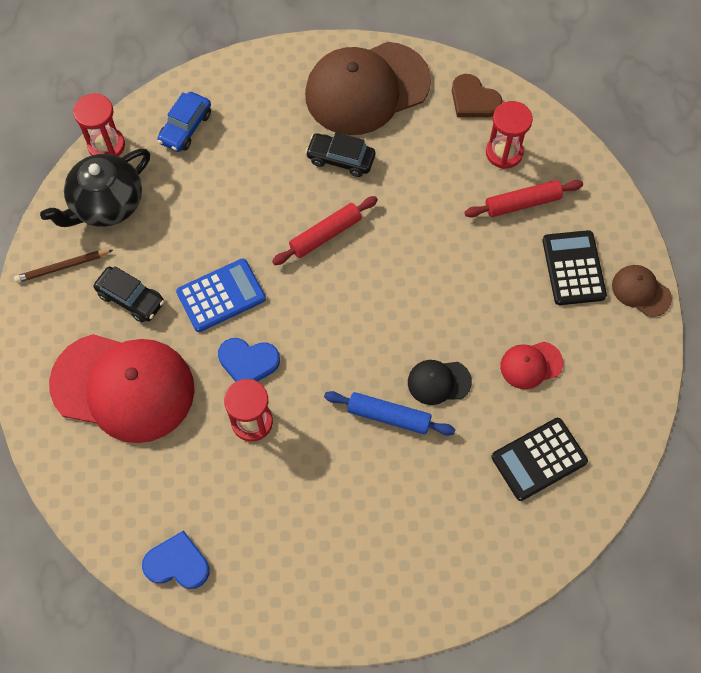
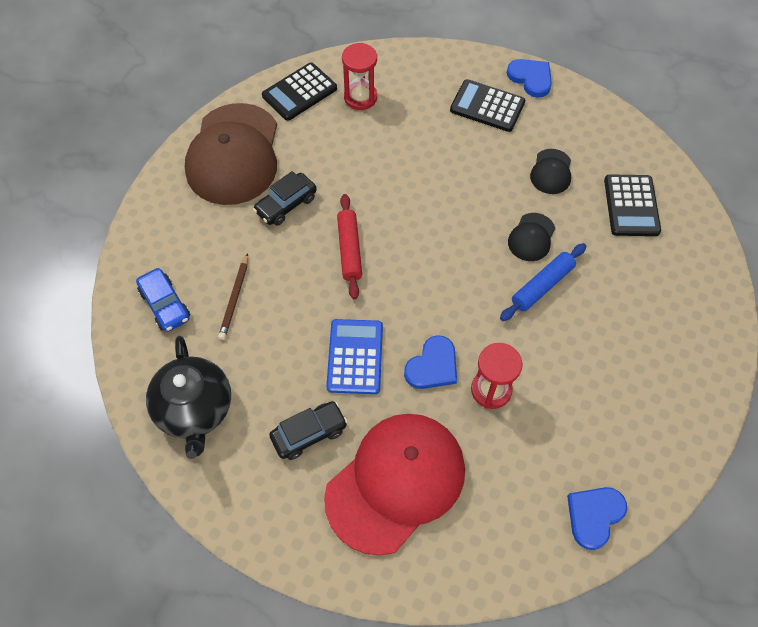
camera: 60 degrees left, 5 degrees down
(62, 267) = (235, 480): brown pencil -> brown pencil (234, 298)
(106, 145) = (132, 380): red hourglass -> none
(473, 100) = (299, 92): brown heart -> black calculator
(522, 203) = (412, 108): red rolling pin -> none
(531, 365) = (551, 172): red cap -> black cap
(641, 291) = (531, 78): brown cap -> blue heart

